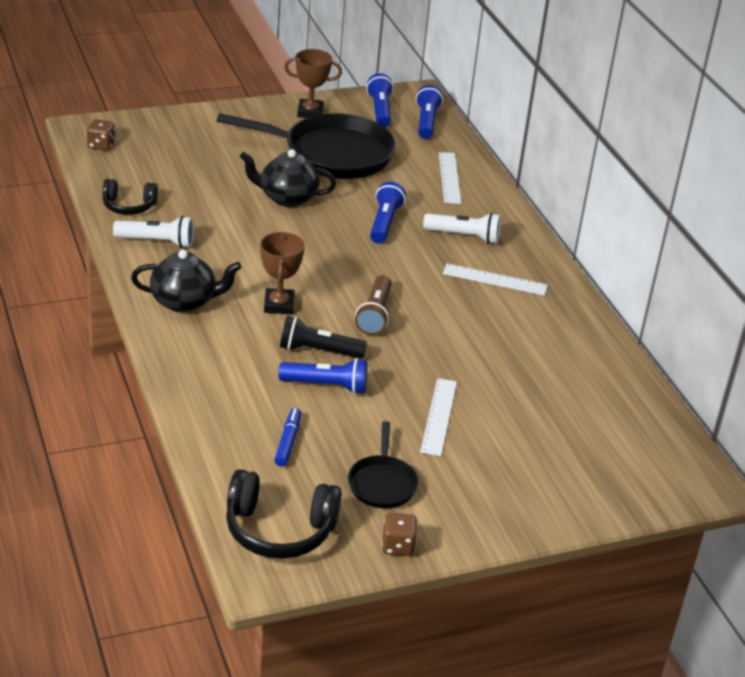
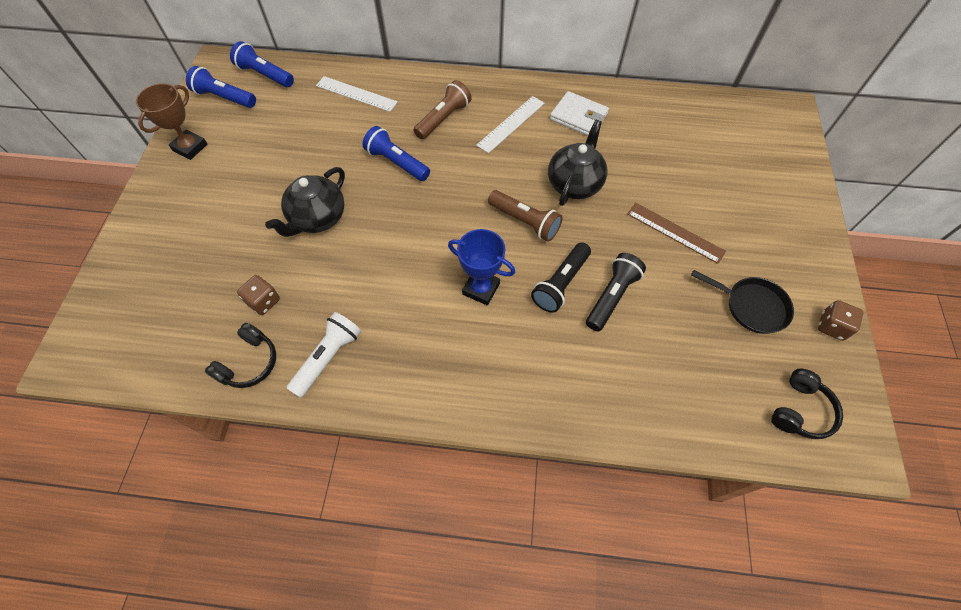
camera: 60 degrees left, 25 degrees up
(101, 145) = (116, 350): brown dice -> brown dice (264, 301)
(184, 302) = (441, 368): black teapot -> black teapot (574, 184)
(279, 305) = (481, 289): brown trophy -> blue trophy
(279, 530) = (800, 410): black headphones -> black headphones, size x0.62
(288, 442) = (681, 357): blue marker -> none
(326, 386) = (611, 297): blue flashlight -> black flashlight
(331, 154) = (269, 158): black pan -> none
(439, 416) = (675, 232): white ruler -> brown ruler
(463, 236) = (443, 119): white flashlight -> brown flashlight
(546, 322) = (578, 116): none -> white wallet

